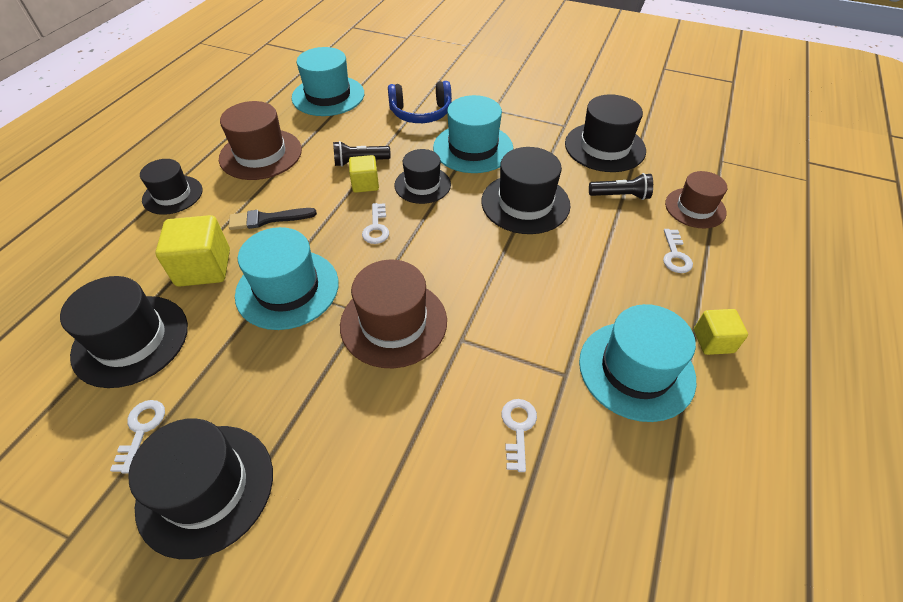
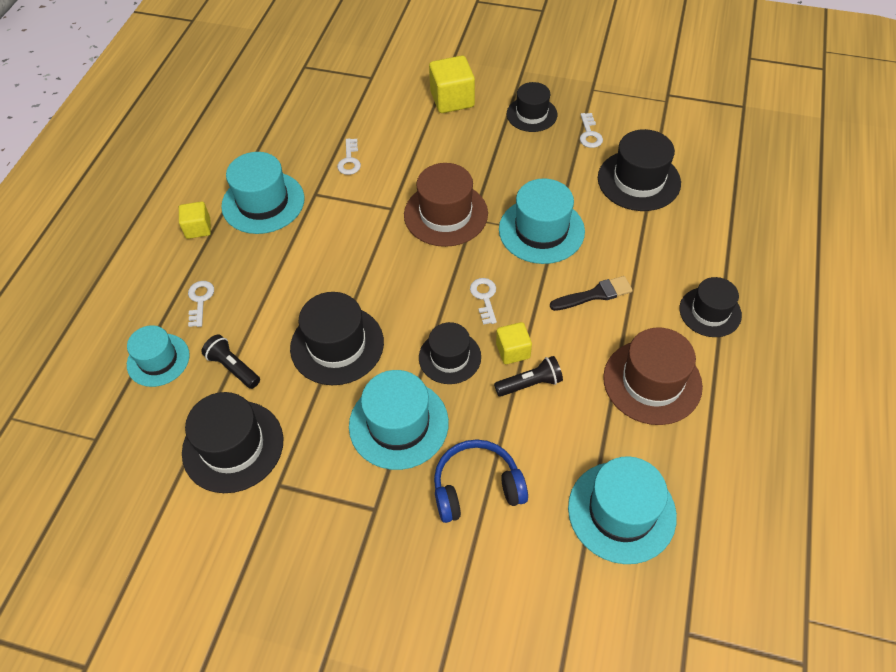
camera: 175 degrees right, 5 degrees up
(204, 268) = (623, 240): yellow cube -> yellow cube (452, 99)
(206, 488) = (531, 114): black hat -> black hat, size x0.66
(620, 195) = (233, 367): black flashlight -> black flashlight turned 45 degrees clockwise
(695, 208) = (158, 360): brown hat -> turquoise hat

